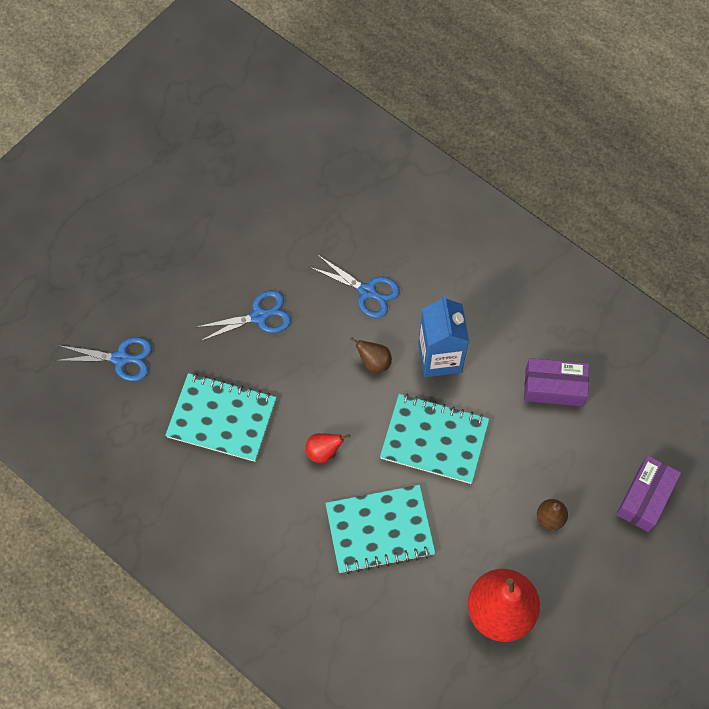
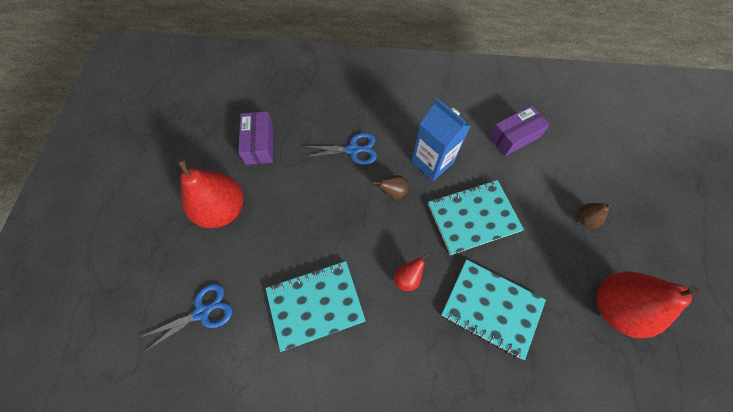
camera: 35 degrees left, 0 degrees up
(197, 273) = (223, 209): none -> red pear
(260, 316) = (291, 211): blue scissors -> none
(379, 530) = (491, 308): turquoise notebook -> turquoise notebook turned 75 degrees clockwise
(645, 498) = (623, 168): purple box -> purple box (259, 144)

